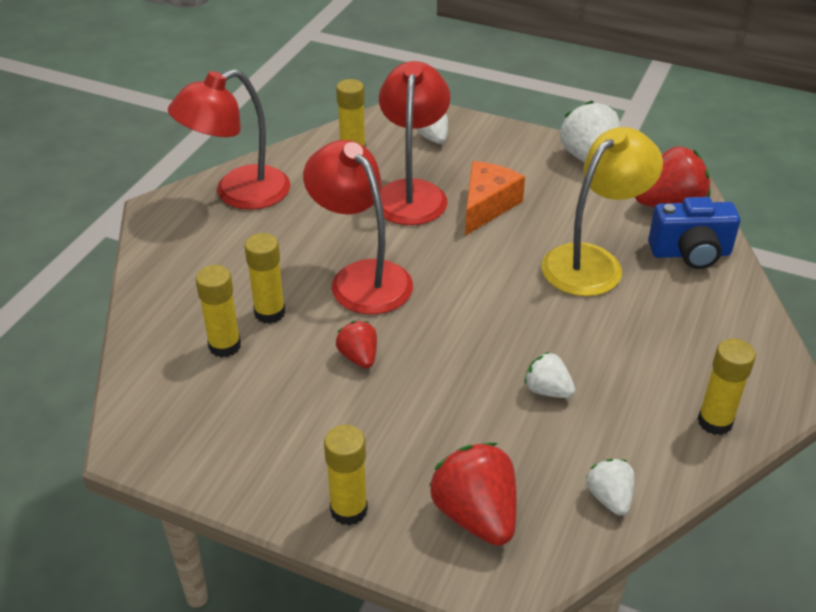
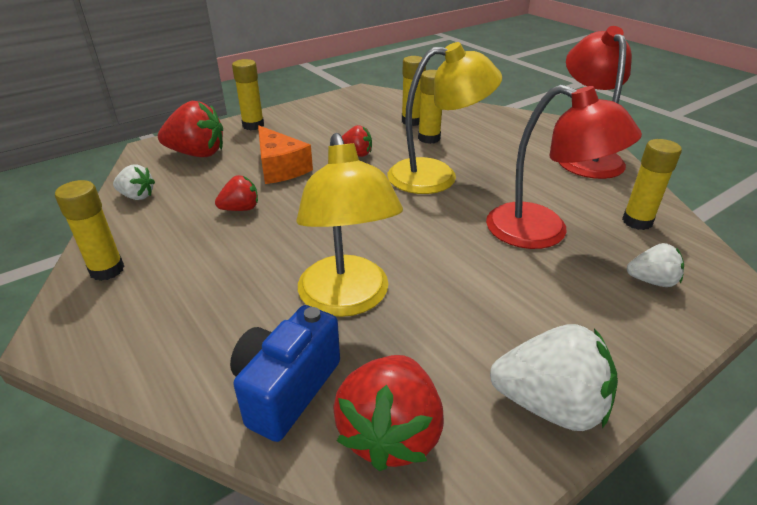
camera: 120 degrees right, 5 degrees down
(361, 277) = (437, 176): red lamp -> yellow lamp
(487, 206) = (492, 269): orange cheese -> orange cheese (280, 168)
(547, 390) = (240, 209): white strawberry -> red strawberry

